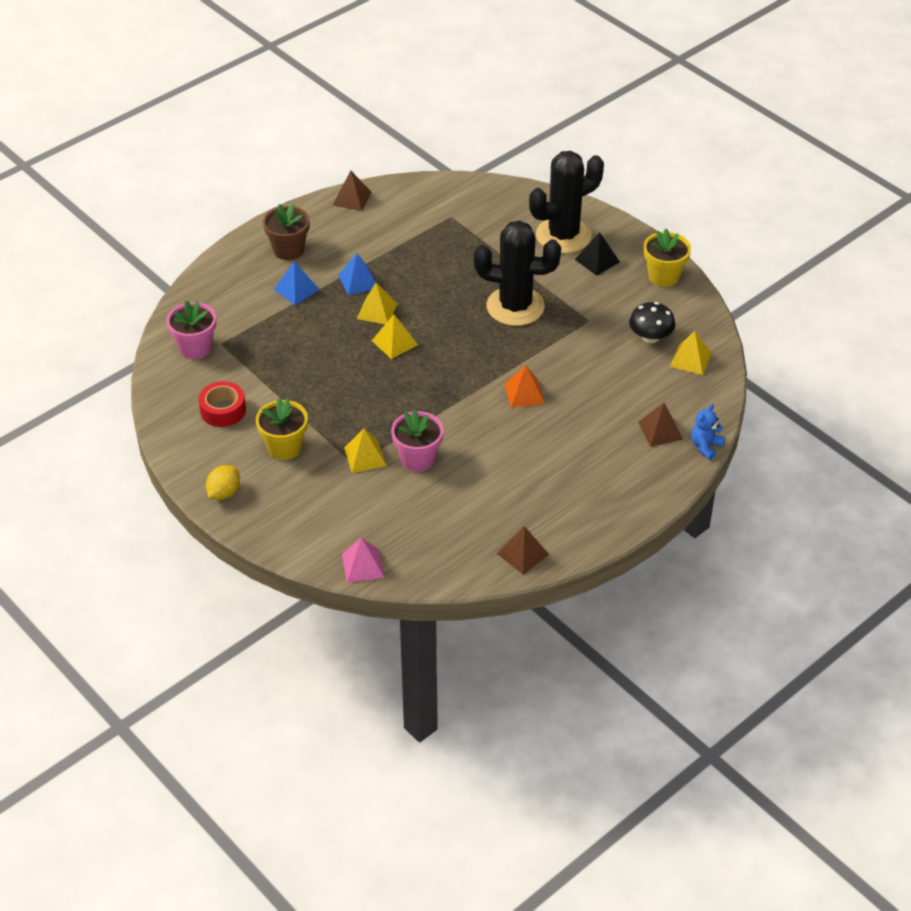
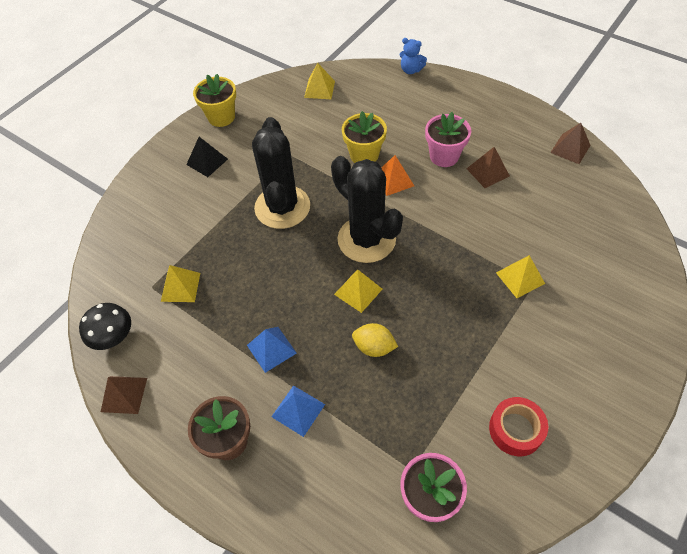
camera: 100 degrees left, 10 degrees up
(224, 493) = (628, 389): yellow lemon -> yellow lemon (374, 347)
(284, 447) = (541, 350): yellow flower pot -> yellow flower pot (364, 155)
(363, 565) = (645, 247): pink pyramid -> none
(377, 311) = (315, 319): yellow pyramid -> yellow pyramid (180, 287)
(418, 459) = (504, 237): pink flower pot -> pink flower pot (444, 156)
(563, 235) = (174, 190): black cactus -> black cactus (366, 239)
(650, 337) = (299, 114): black mushroom -> black mushroom (113, 336)
(660, 430) = (404, 94): brown pyramid -> brown pyramid (487, 172)

